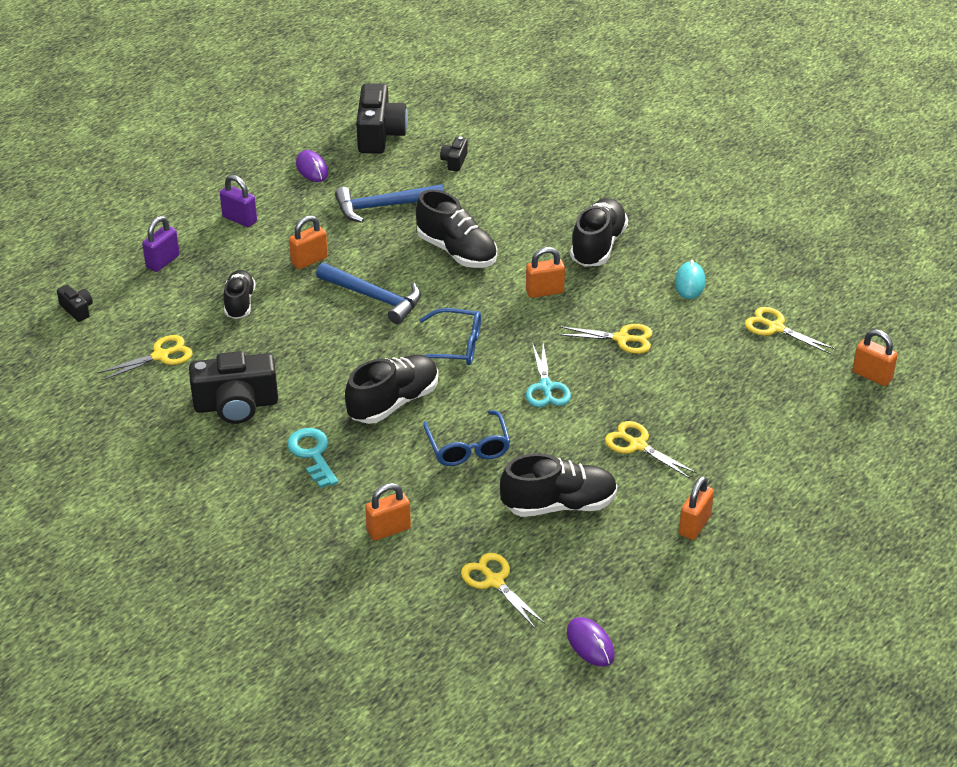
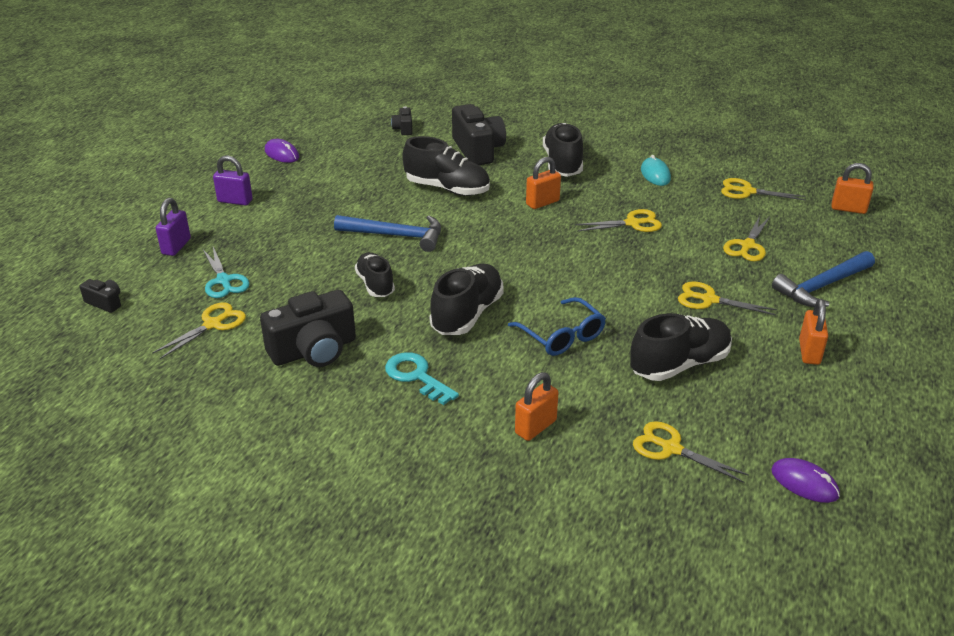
camera: 20 degrees left, 5 degrees down
(239, 303) = (270, 264): black shoe -> black shoe (375, 284)
(309, 260) = (318, 219): orange padlock -> none
(379, 134) = (327, 122): black camera -> black camera (478, 150)
(383, 206) = (362, 169): blue hammer -> blue hammer (822, 286)
(454, 346) = (493, 258): blue glasses -> none
(546, 387) = (596, 272): turquoise scissors -> turquoise scissors (223, 281)
(724, 394) = (747, 246): none -> yellow scissors

